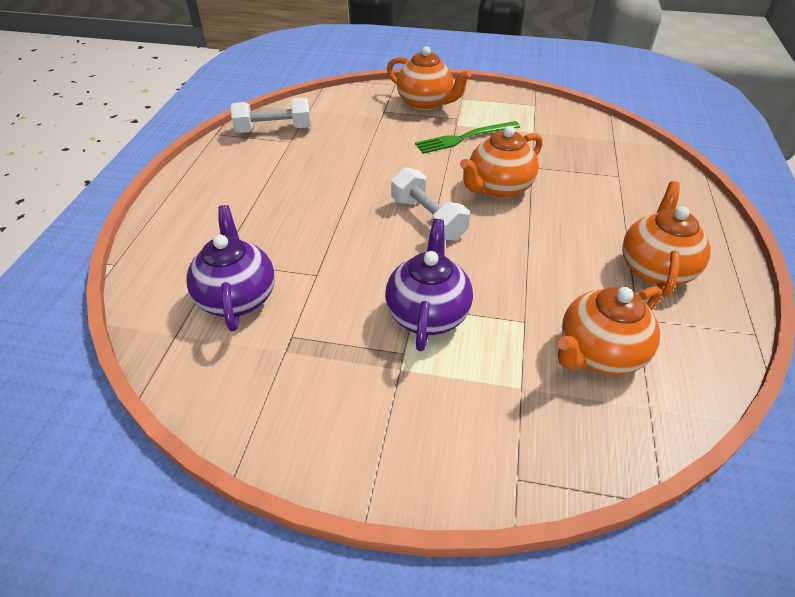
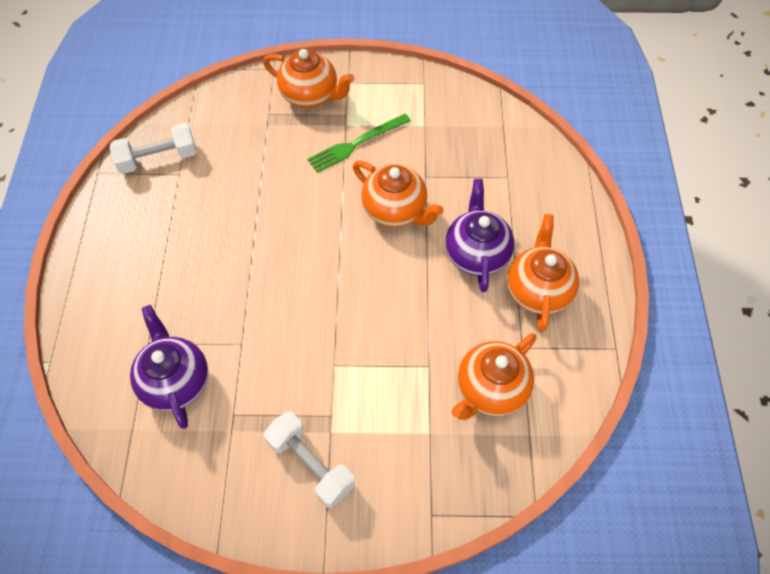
camera: 10 degrees left, 15 degrees up
(427, 314) = (346, 372): purple teapot -> purple teapot (476, 254)
(428, 219) = (333, 260): white dumbbell -> white dumbbell (311, 464)
(498, 188) = (395, 210): orange teapot -> orange teapot turned 90 degrees counterclockwise

